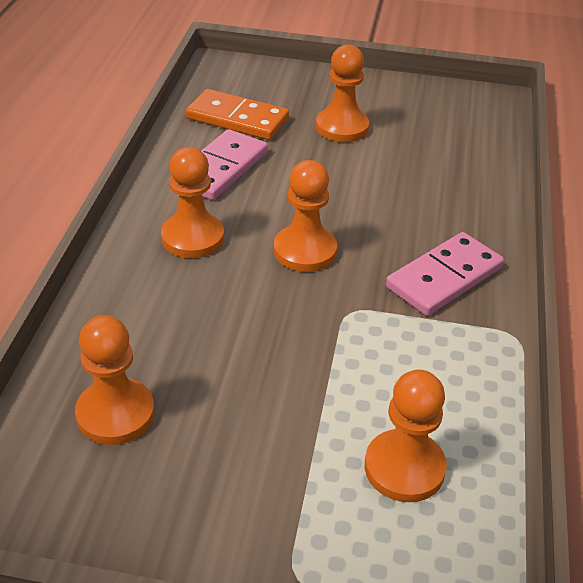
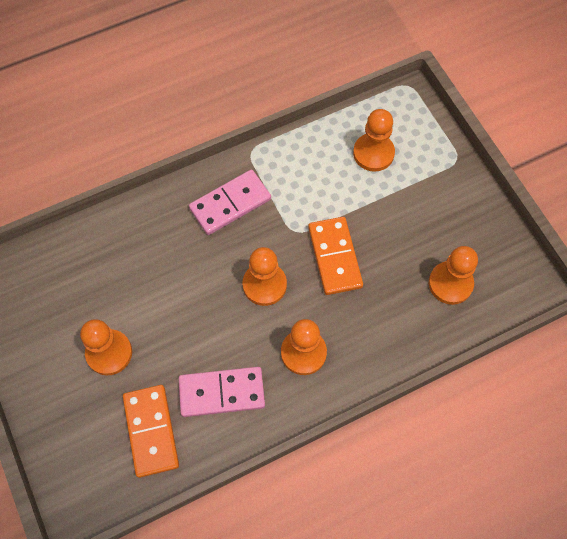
camera: 125 degrees left, 25 degrees up
(277, 326) = (335, 257): none -> orange domino
(444, 278) = (230, 204): pink domino -> pink domino turned 45 degrees counterclockwise

